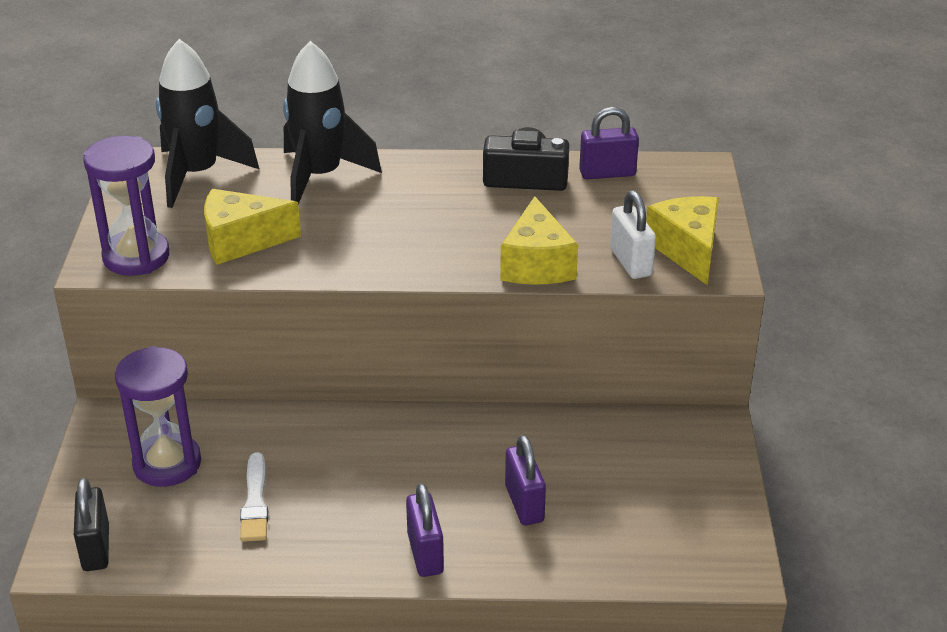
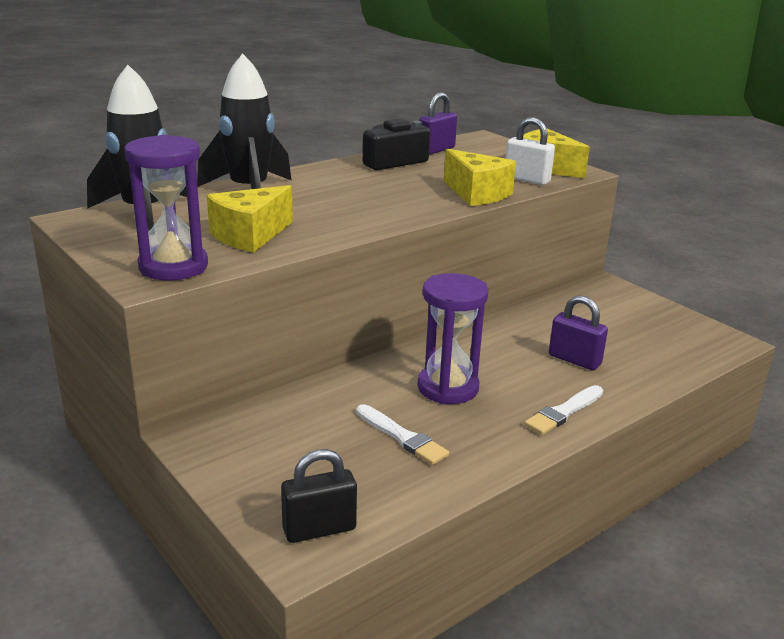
camera: 40 degrees left, 10 degrees down
(96, 548) = (319, 529): black padlock -> black padlock turned 60 degrees counterclockwise
(167, 464) = (293, 445): purple hourglass -> purple hourglass (448, 388)
(425, 553) = (564, 412): purple padlock -> white brush

